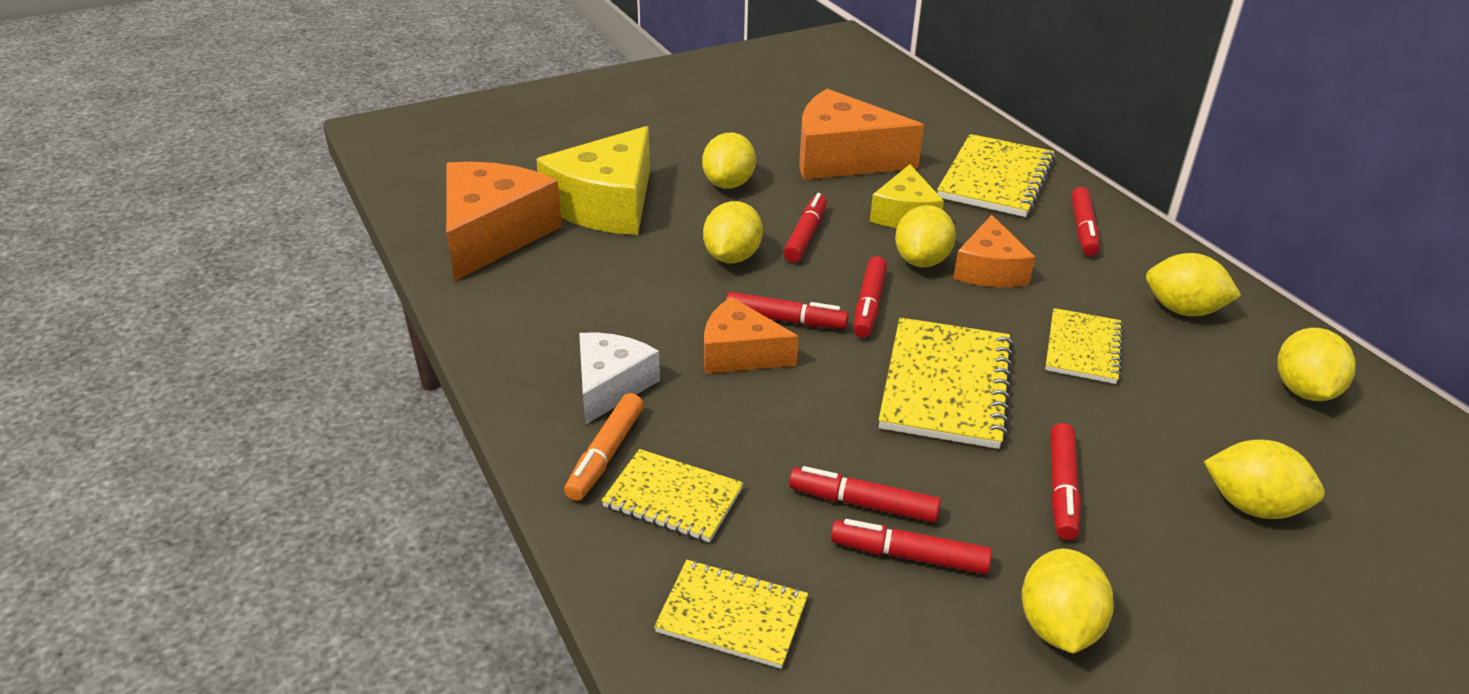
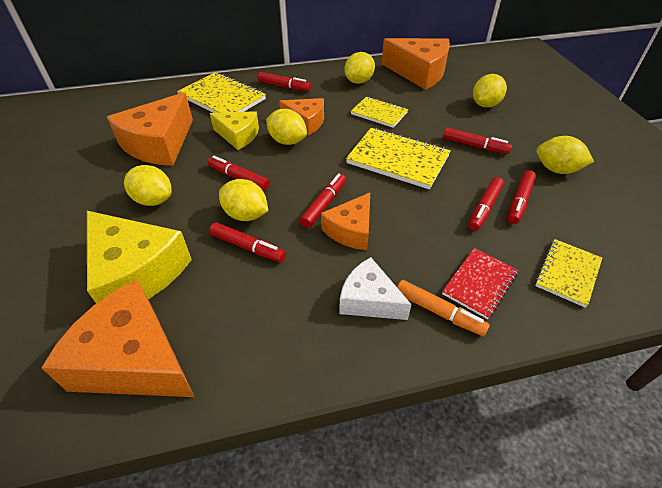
camera: 75 degrees left, 10 degrees up
(673, 498) = (479, 284): yellow notebook -> red notebook
(869, 305) = (321, 169): red marker -> red marker (248, 247)
(1304, 390) = (419, 73): yellow lemon -> orange cheese

